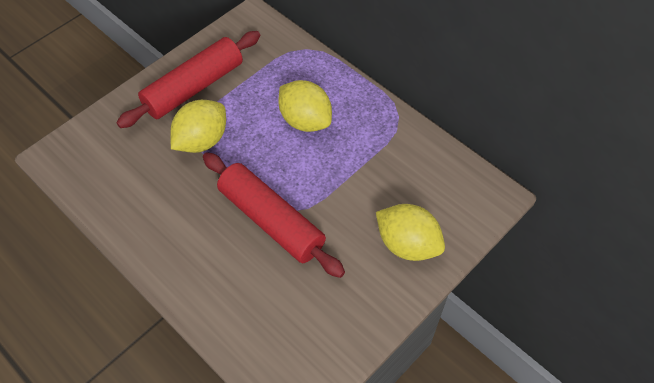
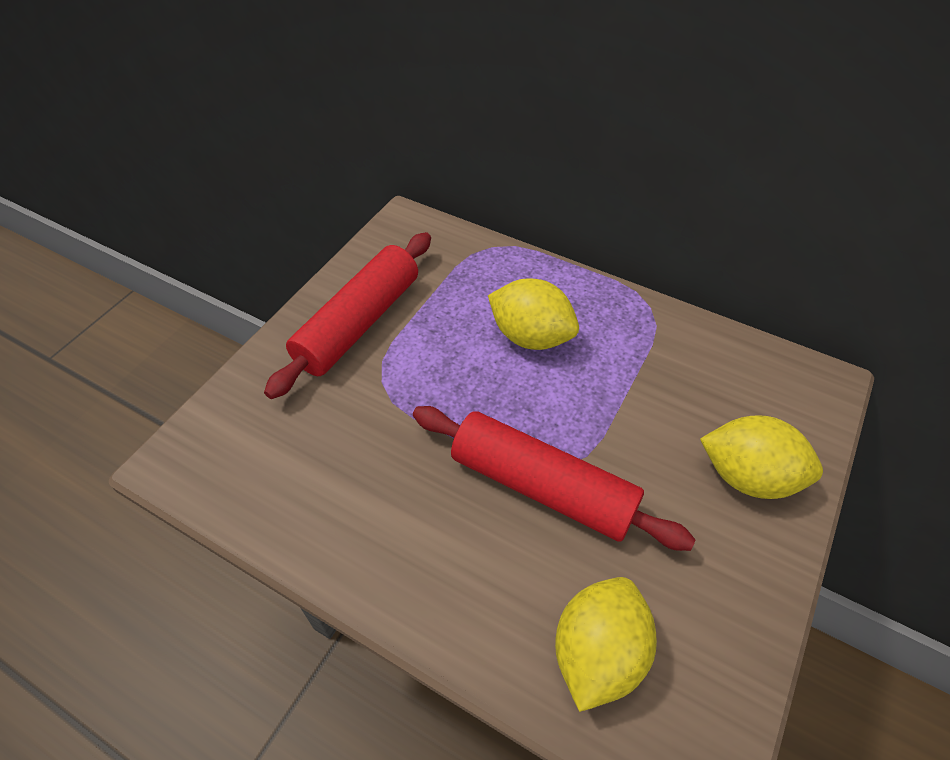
camera: 15 degrees left, 5 degrees down
(202, 140) = (396, 393): yellow lemon -> yellow lemon (597, 653)

